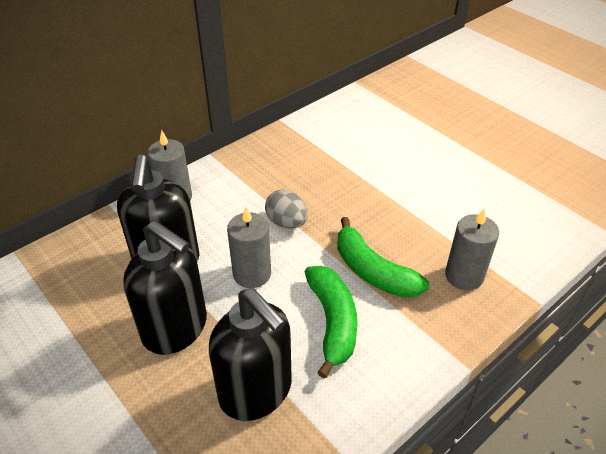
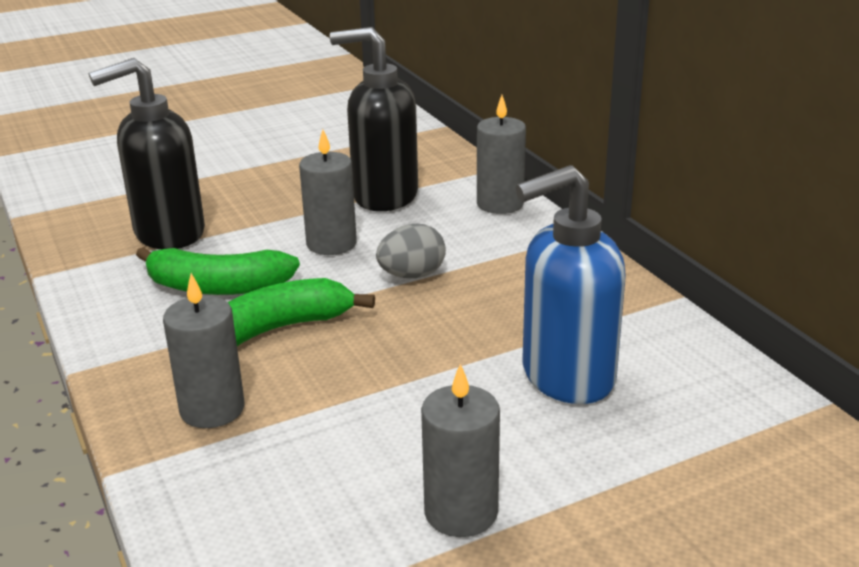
camera: 105 degrees right, 15 degrees down
(176, 329) = (282, 198): black soap dispenser -> none
(369, 150) = (566, 377): none -> blue soap dispenser
(482, 169) = (461, 512): none -> grey candle

